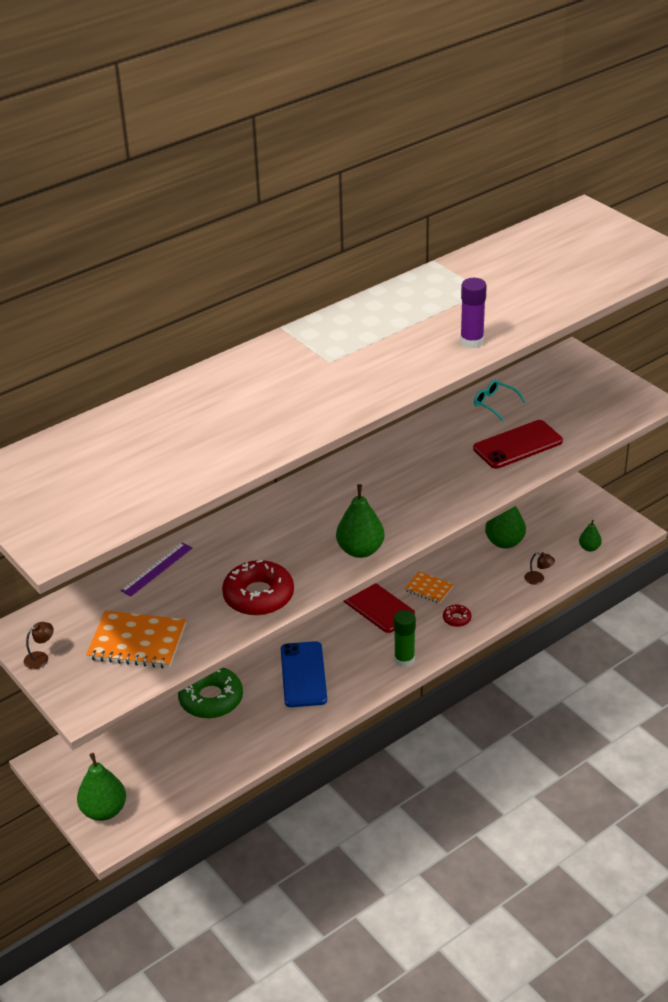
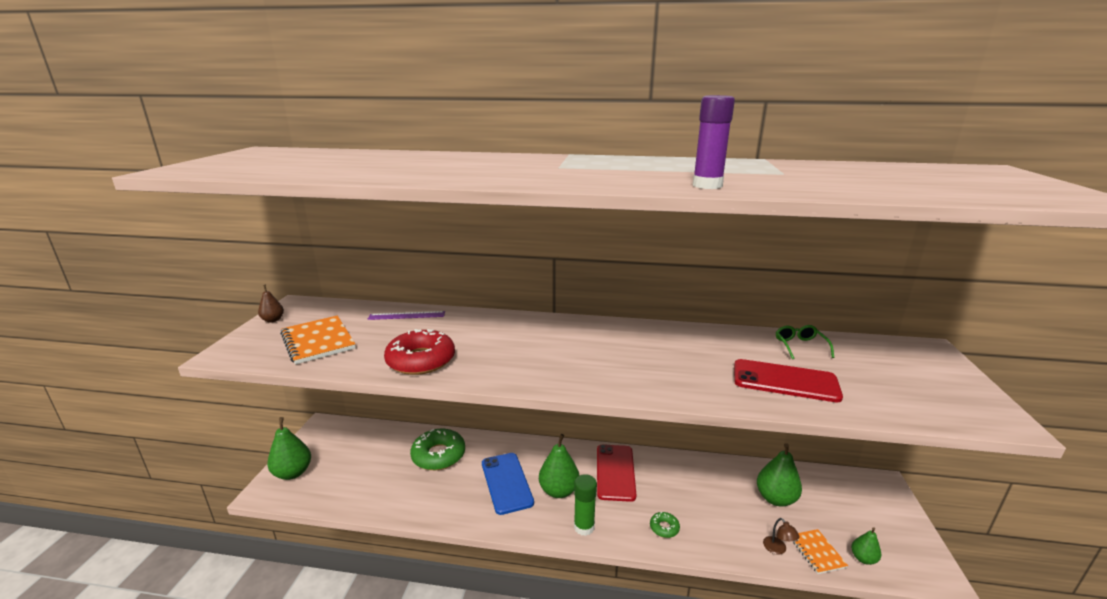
camera: 45 degrees right, 15 degrees down
(40, 657) = (273, 320): brown lamp -> brown pear
(303, 674) = (506, 482): blue phone -> blue phone turned 60 degrees counterclockwise
(360, 550) = (533, 375): green pear -> green pear (559, 491)
(429, 589) = (669, 490): orange notebook -> orange notebook (817, 552)
(457, 618) = (664, 528): red donut -> green donut
(494, 403) = (800, 346): turquoise glasses -> green glasses

